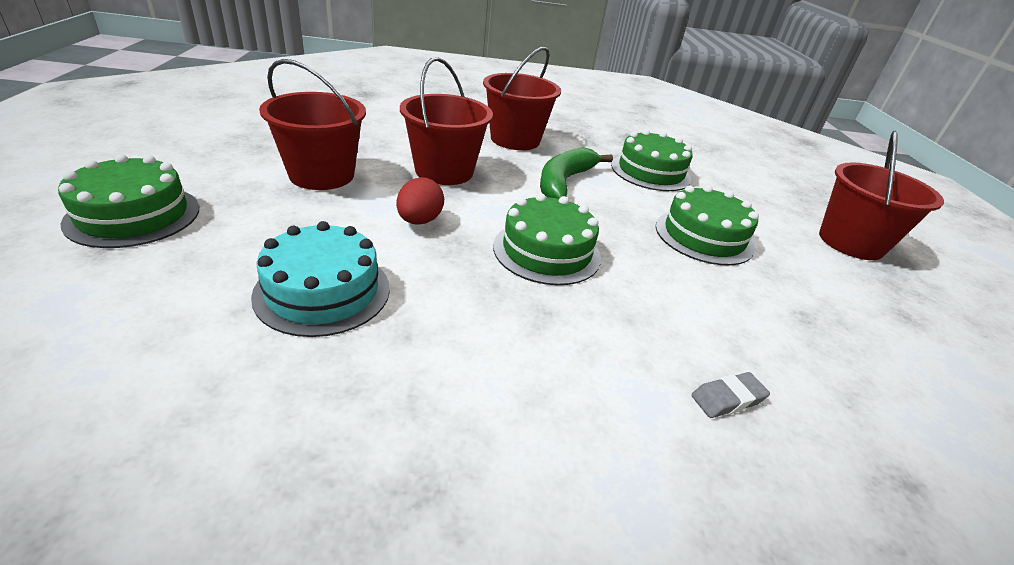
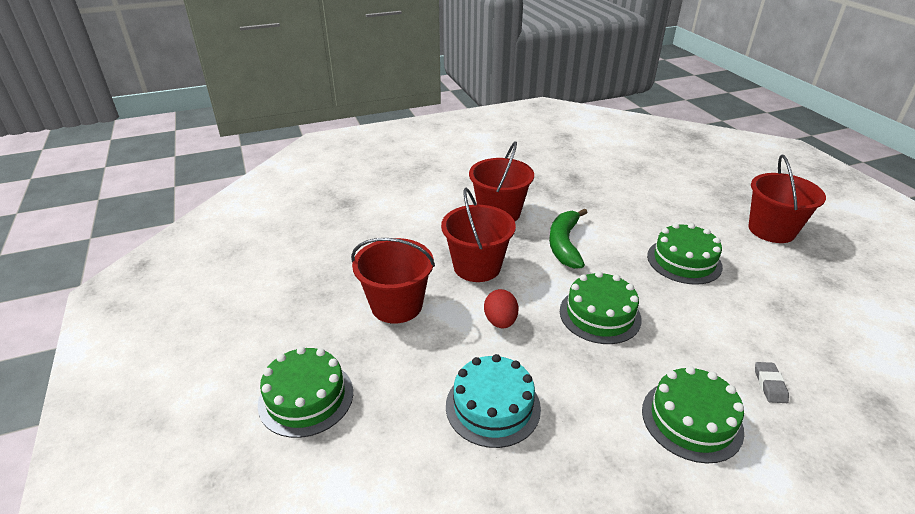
camera: 15 degrees left, 0 degrees up
(650, 172) = (613, 210): green cake -> green cake (691, 420)
(727, 399) = (770, 385): grey eraser -> grey eraser turned 45 degrees counterclockwise

